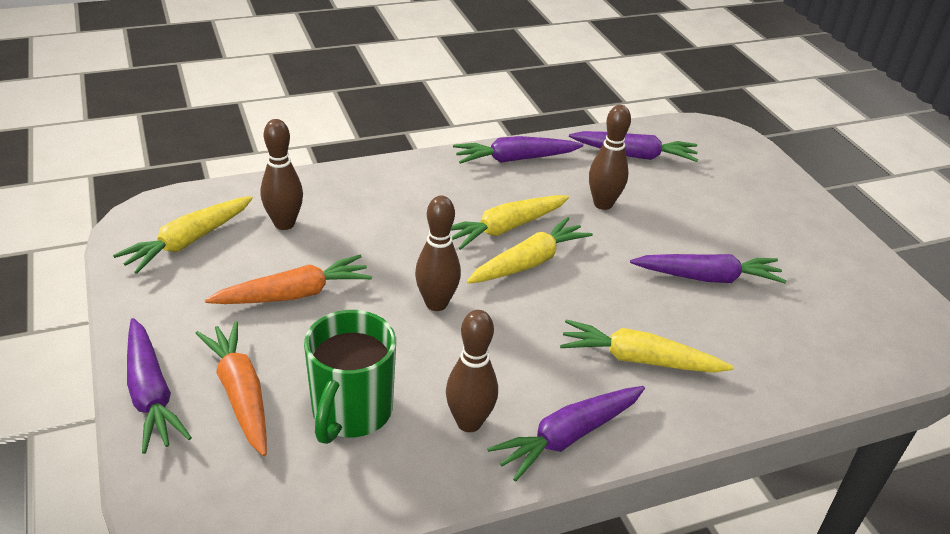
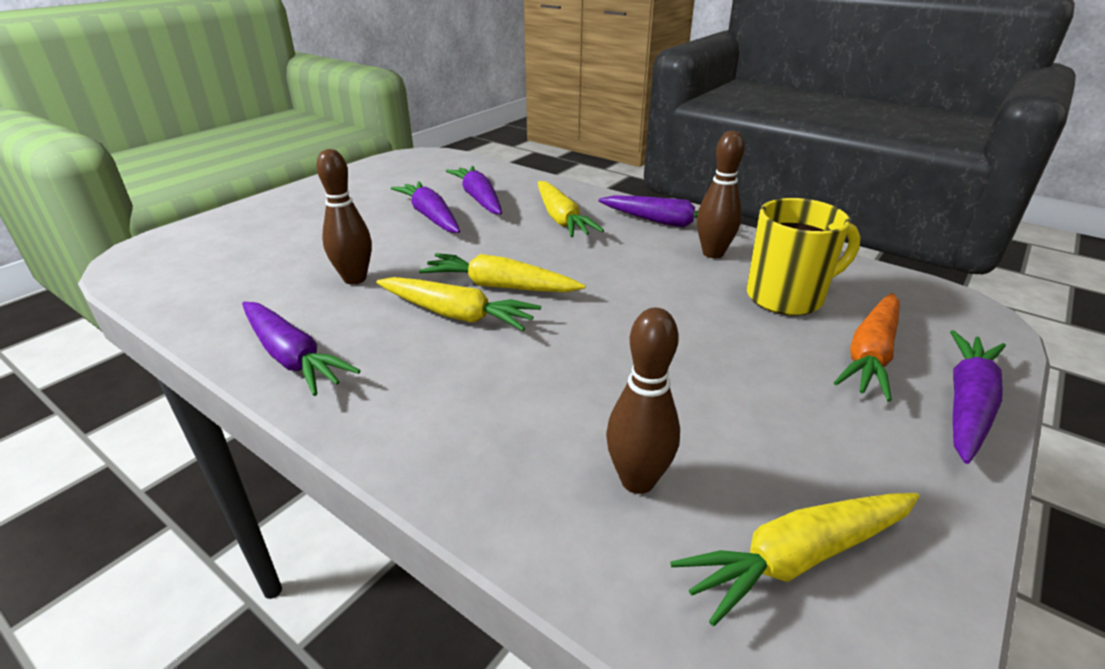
camera: 120 degrees left, 5 degrees down
(188, 242) = (797, 558): yellow carrot -> yellow carrot turned 150 degrees clockwise
(294, 294) = (731, 394): orange carrot -> none
(351, 412) = (787, 297): green mug -> yellow mug
(436, 303) = (619, 309): brown bowling pin -> none
(634, 155) = (227, 287): purple carrot -> purple carrot (479, 198)

